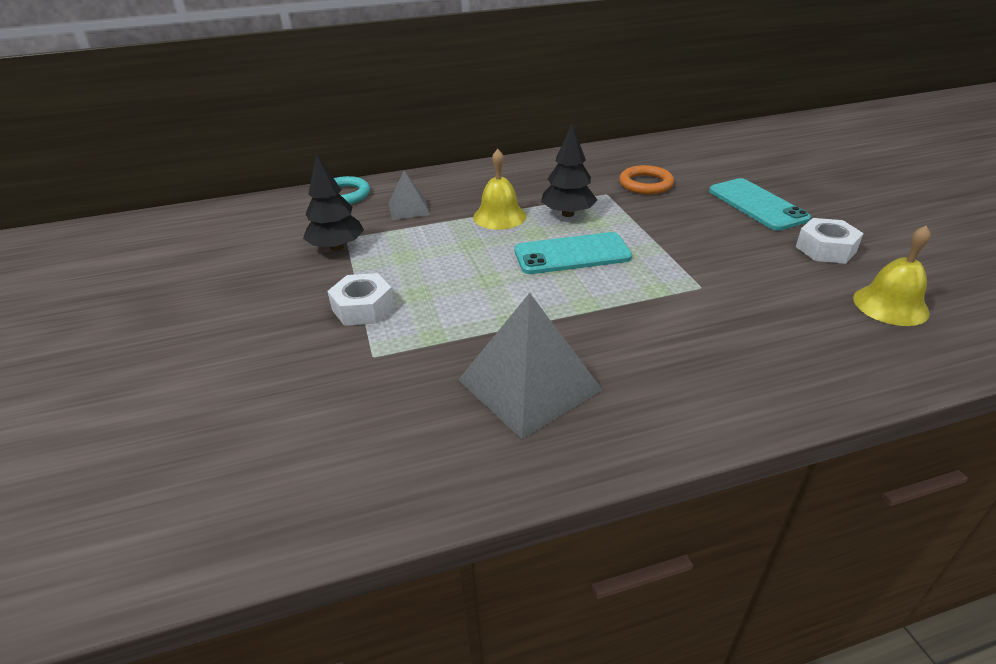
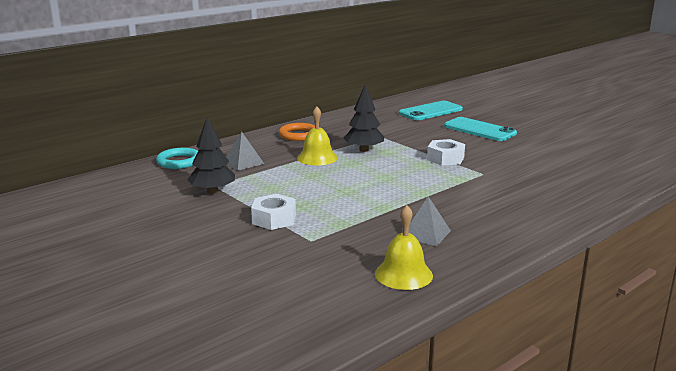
camera: 25 degrees left, 15 degrees down
(529, 384) = (426, 234): grey pyramid -> grey pyramid, size x0.55
(572, 254) = (388, 170): turquoise phone -> turquoise phone (430, 111)
(645, 184) = (400, 127): orange ring -> orange ring (298, 135)
(825, 249) = (536, 146): white nut -> white nut (445, 158)
(890, 305) = (589, 165): yellow bell -> yellow bell (403, 274)

